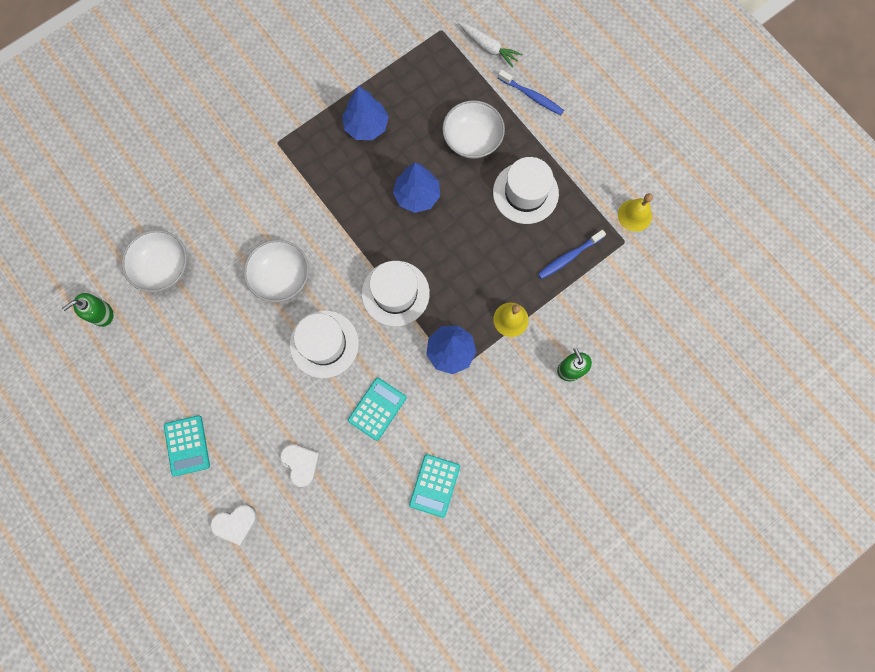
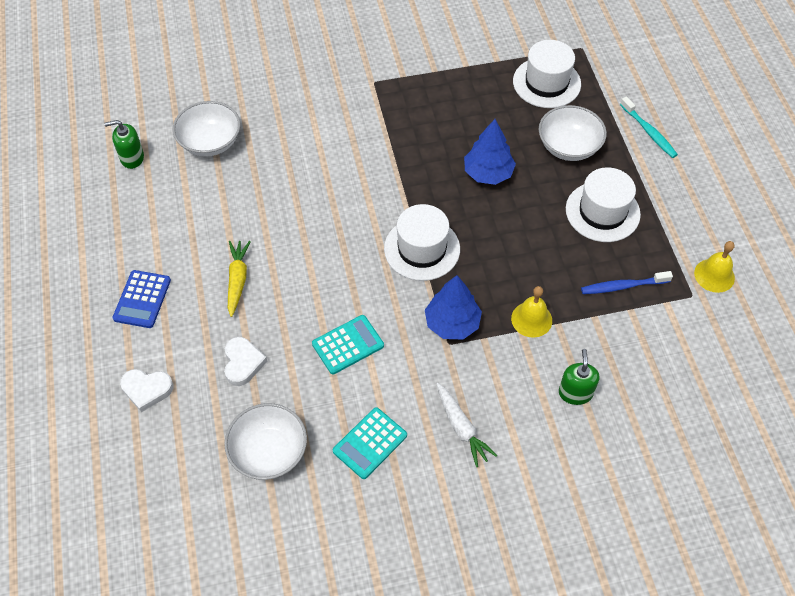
camera: 25 degrees right, 20 degrees down
(187, 445) = (142, 299): turquoise calculator -> blue calculator
(258, 391) = (237, 280): none -> yellow carrot
(281, 277) = (316, 191): white bowl -> white bowl (269, 452)
(324, 344) = (326, 265): white hat -> white hat (546, 83)
(366, 126) = (467, 99): blue tree -> none
(488, 47) = (623, 77): white carrot -> white carrot (461, 428)
(532, 96) = (649, 132): blue toothbrush -> turquoise toothbrush

